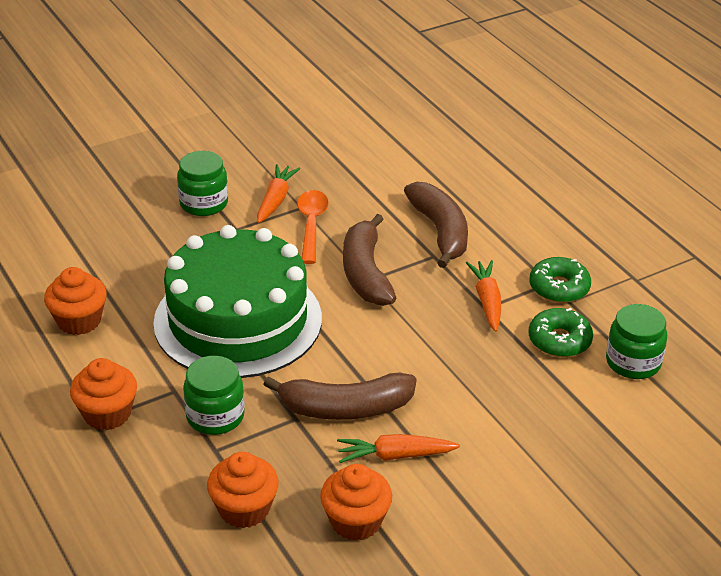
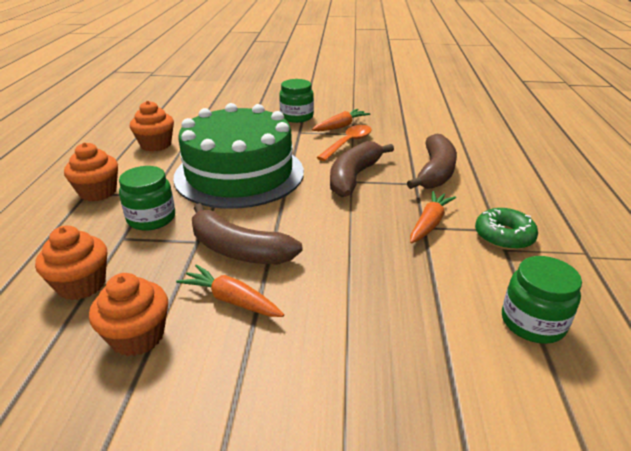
camera: 35 degrees right, 5 degrees down
(559, 340) = (469, 274): green donut -> none

